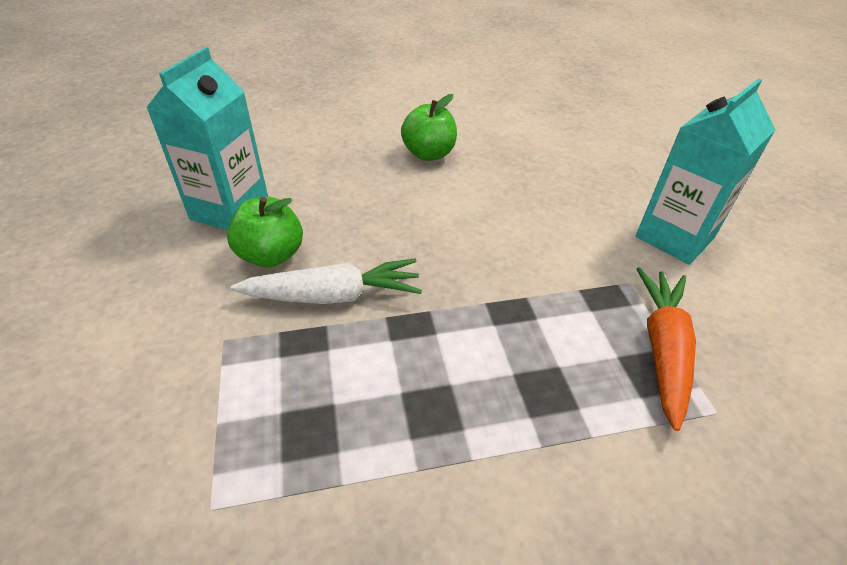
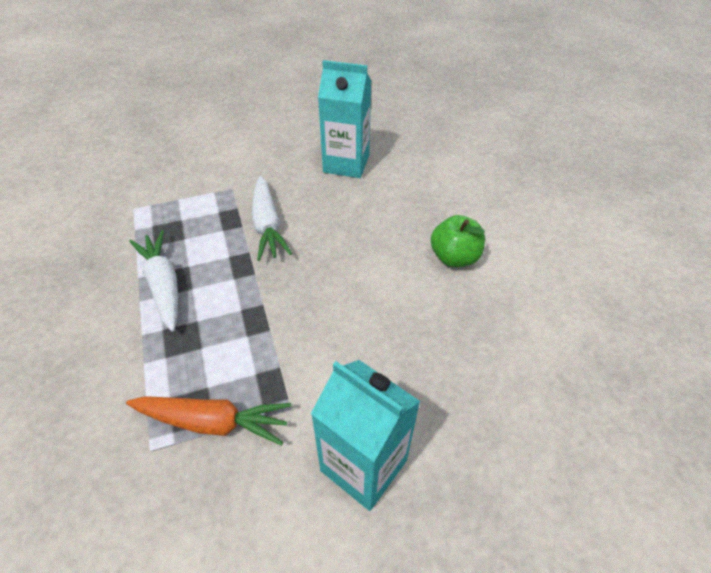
camera: 85 degrees right, 5 degrees up
(271, 255) = (303, 191): green apple -> none
(438, 425) = (163, 284): none -> white carrot

